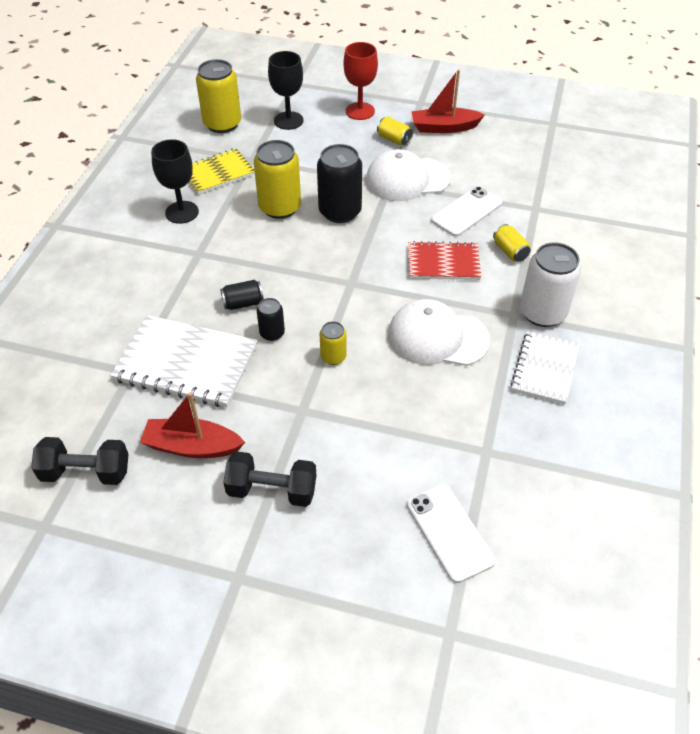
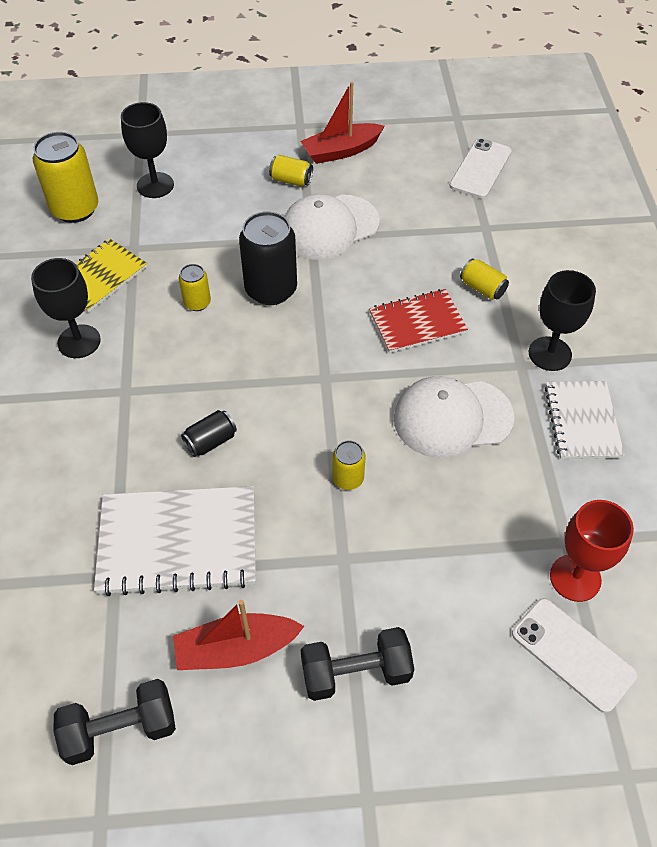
camera: 20 degrees left, 5 degrees up
(272, 333) = (263, 470): black can -> none
(280, 207) = (197, 303): yellow can -> yellow can, size x0.52
(360, 111) = (235, 153): red goblet -> red goblet (575, 578)
(466, 212) = (414, 251): white phone -> white phone (480, 169)
(542, 313) = (550, 354): white can -> black goblet

